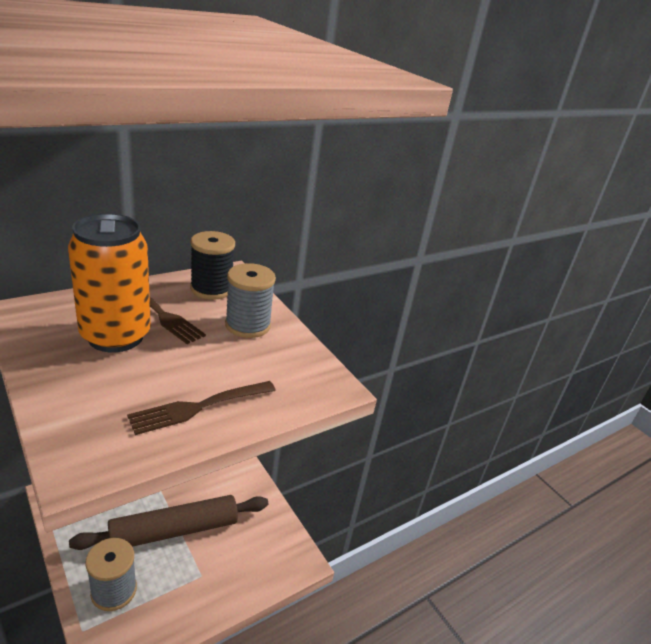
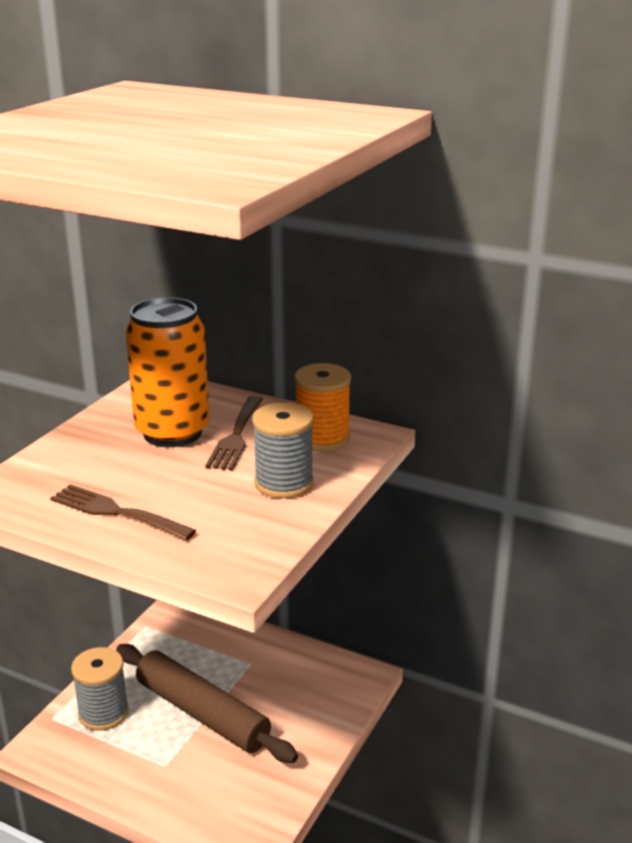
camera: 65 degrees right, 5 degrees down
(211, 289) = (322, 438): black spool -> orange spool

